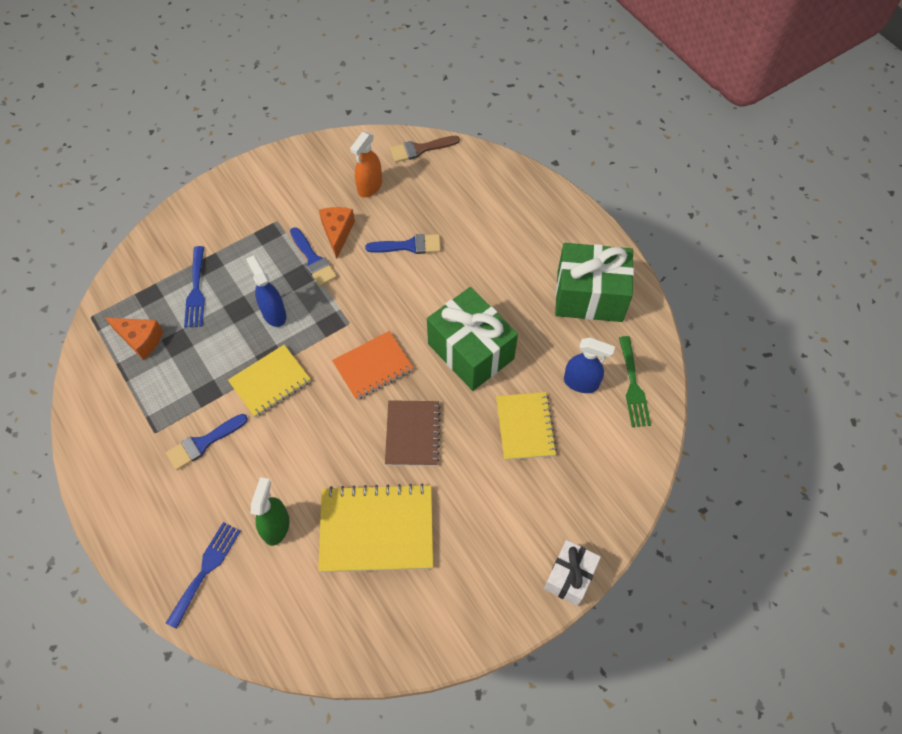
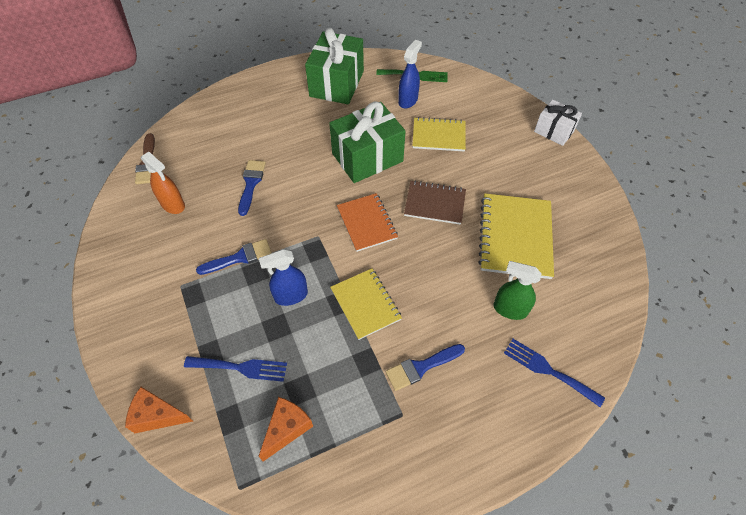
camera: 80 degrees left, 5 degrees down
(203, 443) = (421, 367): blue brush -> blue brush turned 90 degrees clockwise
(337, 233) = (216, 235): orange cheese -> orange cheese (157, 415)

